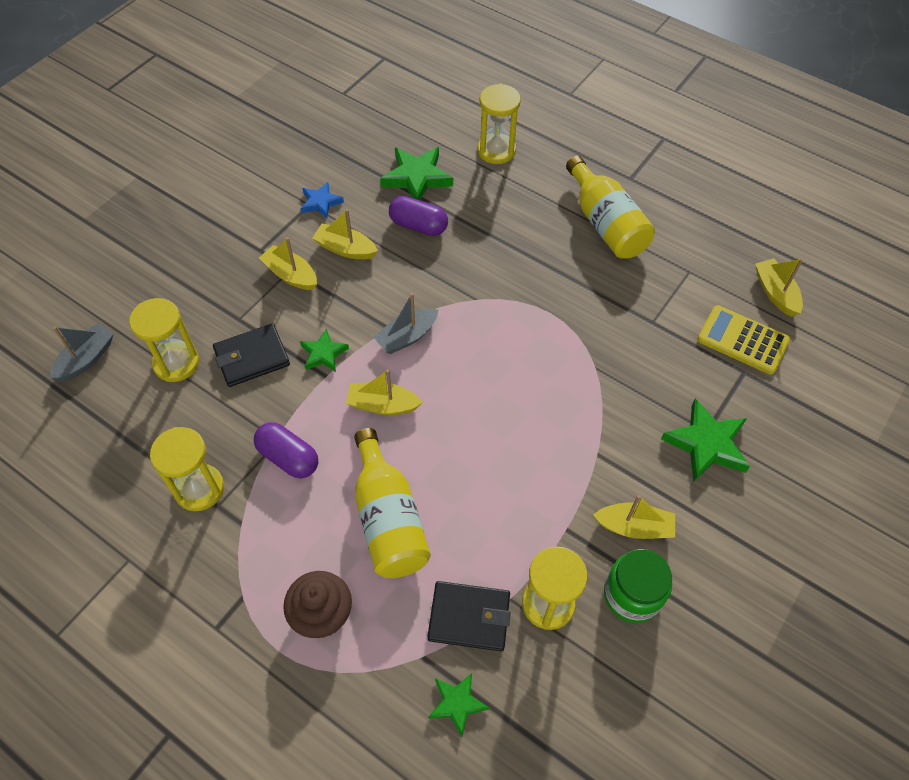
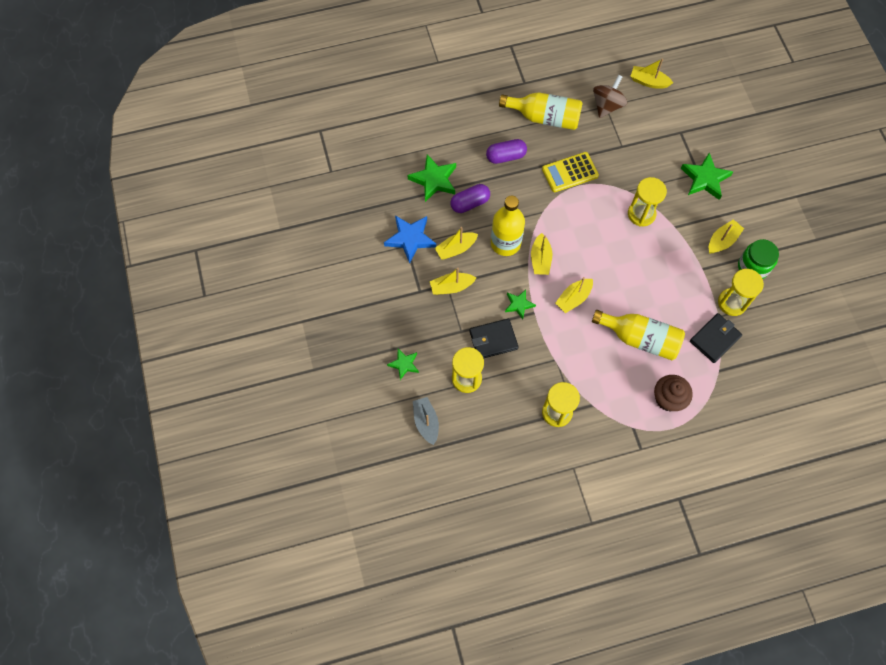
camera: 50 degrees left, 10 degrees up
(252, 357) = (493, 340): black wallet -> black wallet turned 60 degrees clockwise
(288, 458) = (570, 361): purple capsule -> purple capsule (506, 156)
(320, 202) = (410, 239): blue star -> blue star, size x1.69
(397, 289) = (505, 243): none -> yellow bottle
(407, 337) = (540, 259): grey boat -> yellow boat
(457, 703) = (750, 371): green star -> green star (404, 364)
(496, 151) = (448, 128): yellow hourglass -> yellow hourglass (641, 214)
(692, 272) = (607, 105): none -> brown spinning top
(742, 340) = (663, 118): yellow calculator -> yellow calculator (570, 172)

